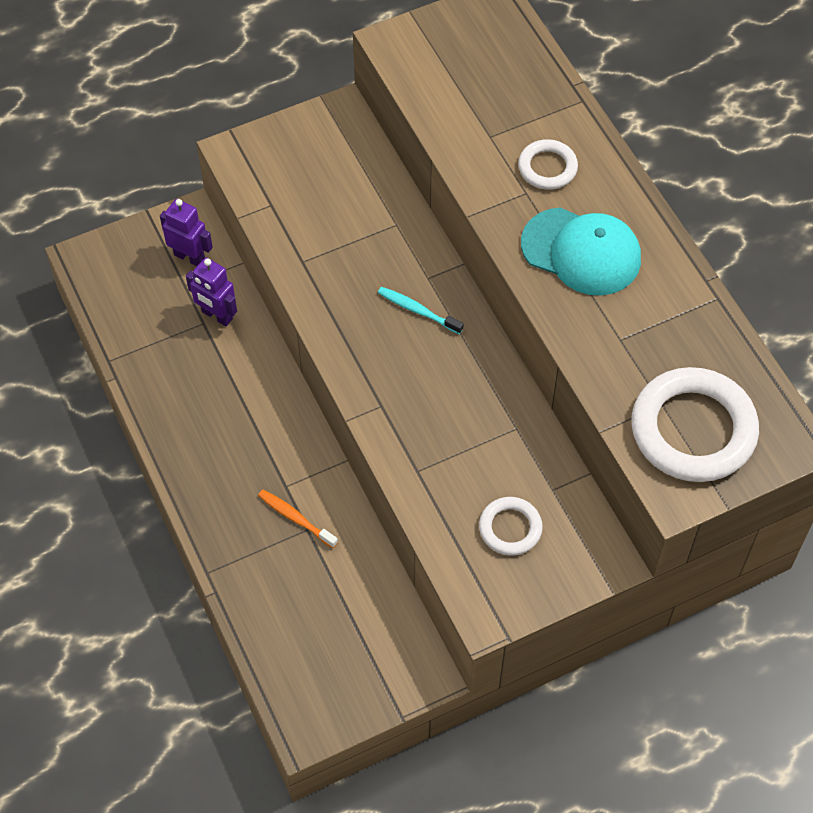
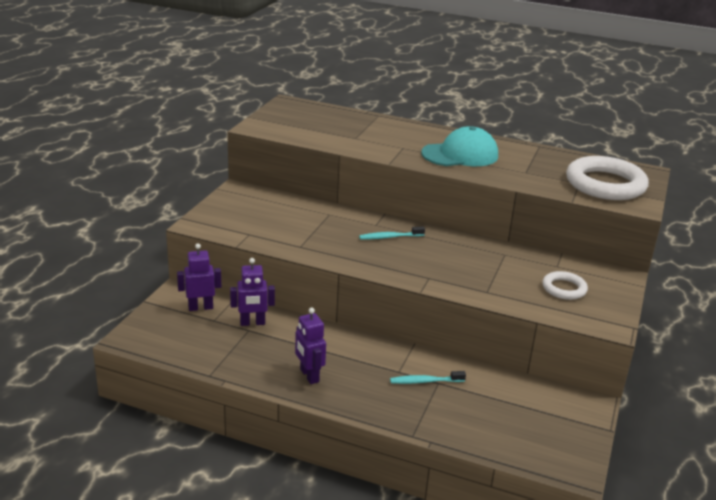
camera: 45 degrees left, 30 degrees down
(195, 428) = (309, 376): none -> purple robot
(295, 518) = (425, 381): orange toothbrush -> turquoise toothbrush
(547, 168) = (399, 137): white ring -> none

